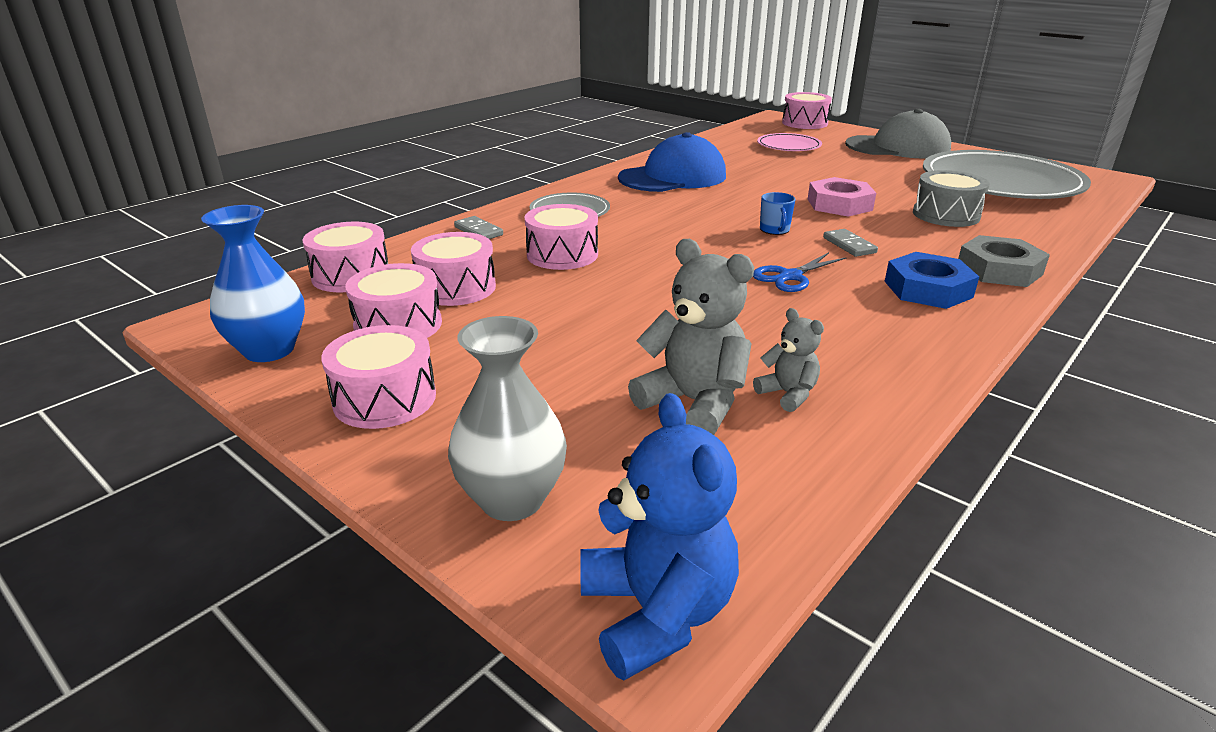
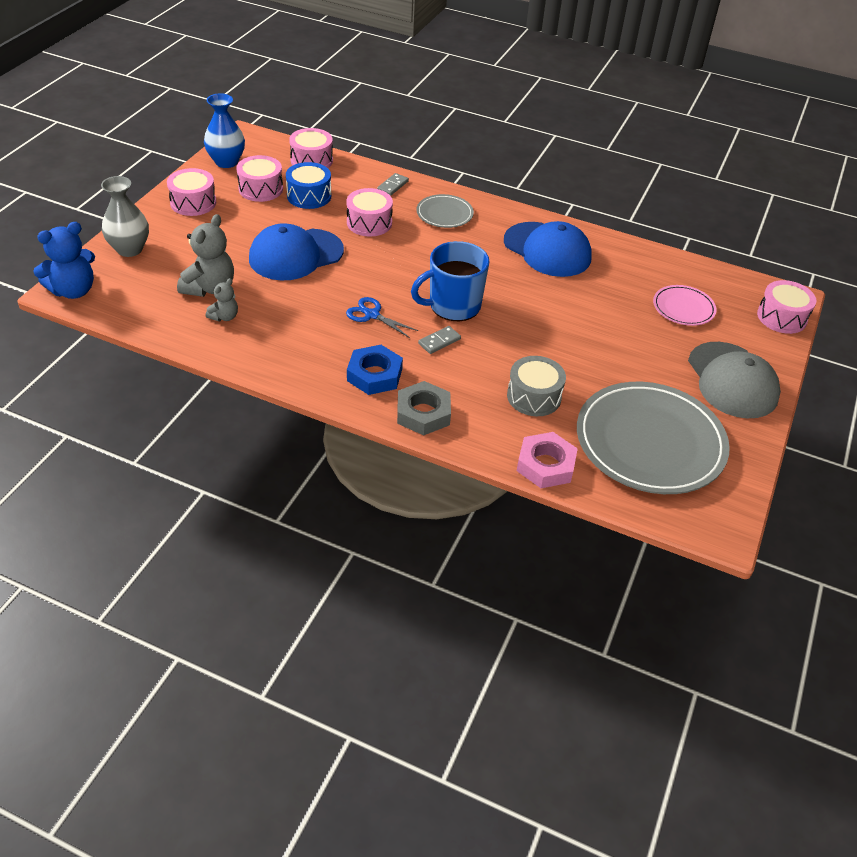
camera: 70 degrees right, 15 degrees up
(456, 288) = (309, 196): pink drum -> blue drum
(620, 314) = (296, 255): none -> blue cap
(774, 230) = (453, 306): blue mug -> blue mug, size x2.32
(839, 204) = (528, 338): pink nut -> pink nut (545, 465)

